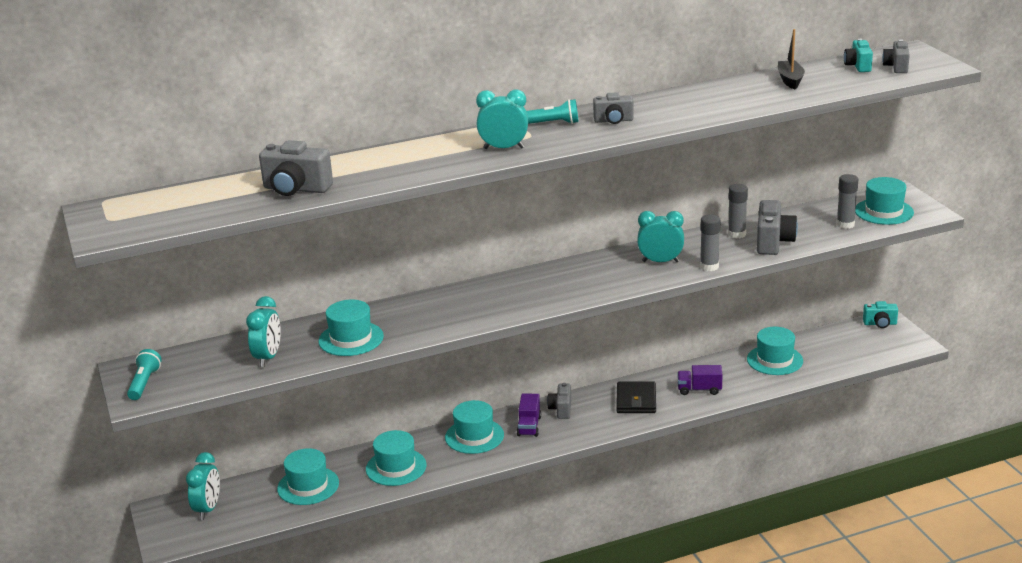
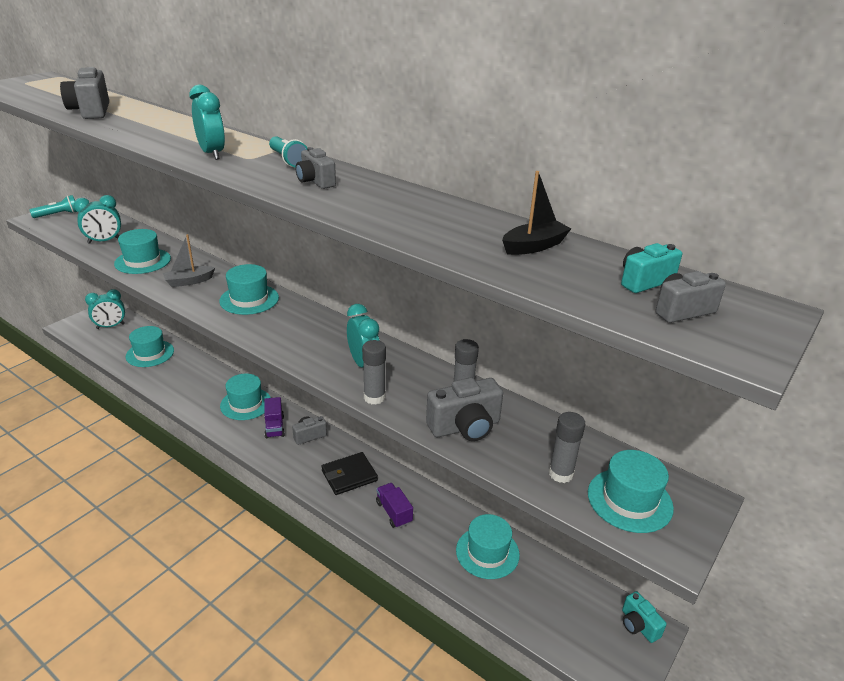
camera: 55 degrees right, 5 degrees up
(396, 467) = (187, 382): turquoise hat -> turquoise hat (249, 299)
(429, 318) = (189, 281): none -> grey boat
(529, 426) = (274, 427): purple truck -> purple truck turned 75 degrees counterclockwise

